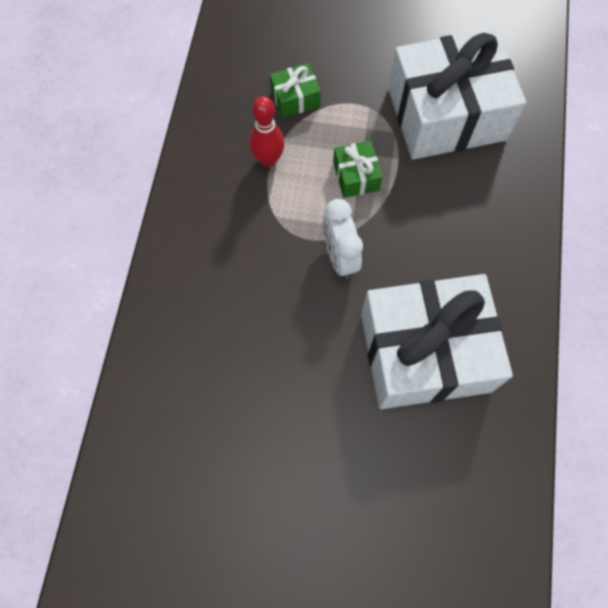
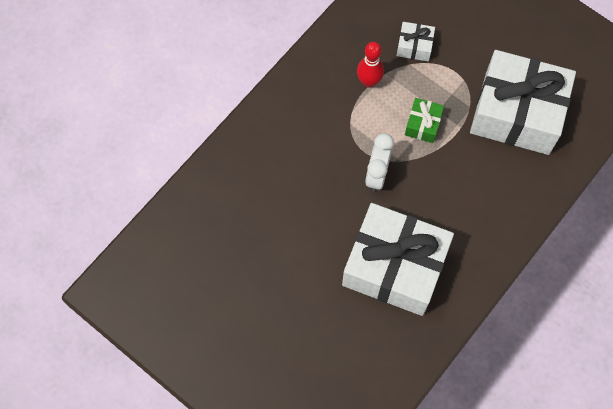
camera: 30 degrees right, 0 degrees up
(295, 98) = (414, 46): green gift -> white gift

